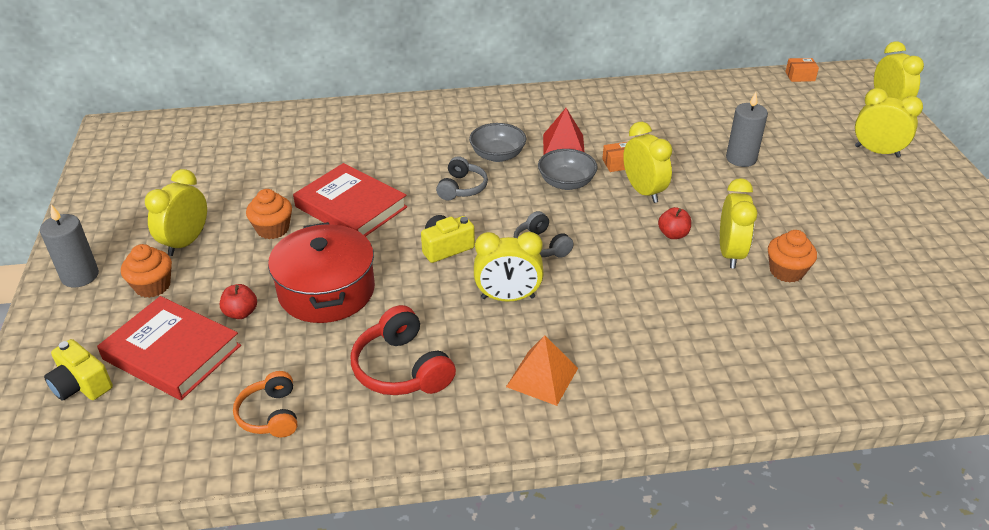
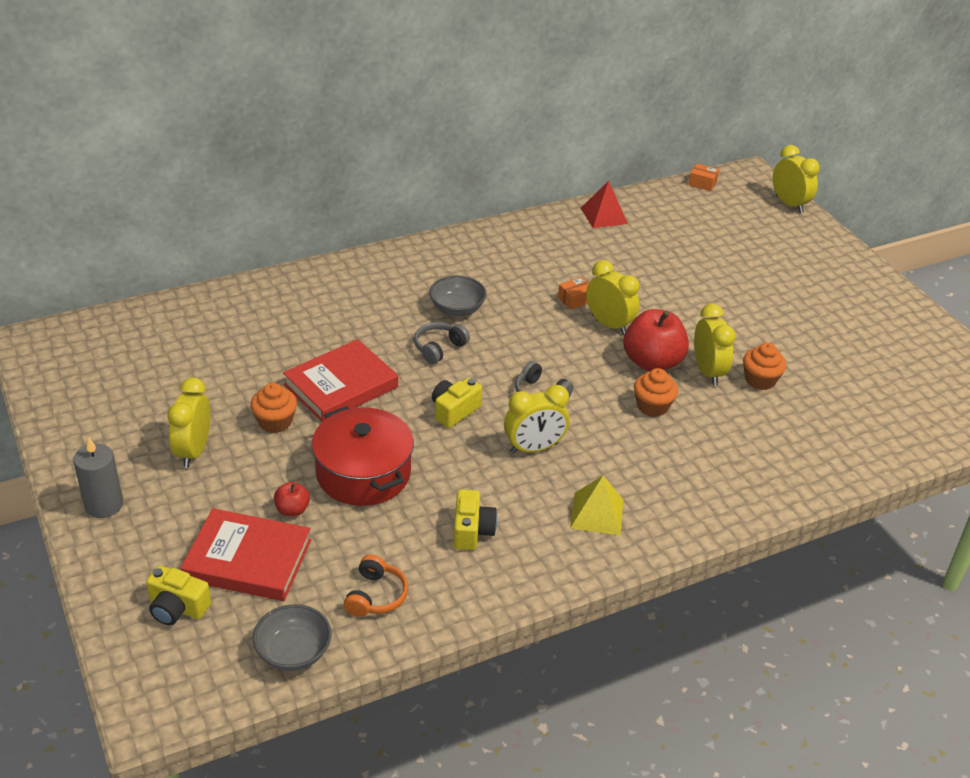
camera: 20 degrees left, 0 degrees up
(152, 286) = (187, 501): orange cupcake -> orange cupcake (652, 406)
(270, 414) = (375, 596): orange headphones -> orange headphones turned 135 degrees counterclockwise
(351, 207) = (341, 386): red book -> red book turned 60 degrees counterclockwise
(402, 368) = (472, 531): red headphones -> yellow camera
(461, 188) = (439, 348): grey headphones -> grey headphones turned 135 degrees counterclockwise
(542, 377) = (597, 513): orange pyramid -> yellow pyramid
(563, 145) = (515, 289): red pyramid -> red pyramid (603, 215)
(566, 183) = (535, 327): grey bowl -> grey bowl (293, 652)
(673, 234) = (652, 362): red apple -> red apple, size x2.09
(741, 158) = (682, 277): grey candle -> none
(800, 76) = (702, 183): orange box -> orange box turned 45 degrees clockwise
(877, 151) = (795, 253): yellow clock -> none

